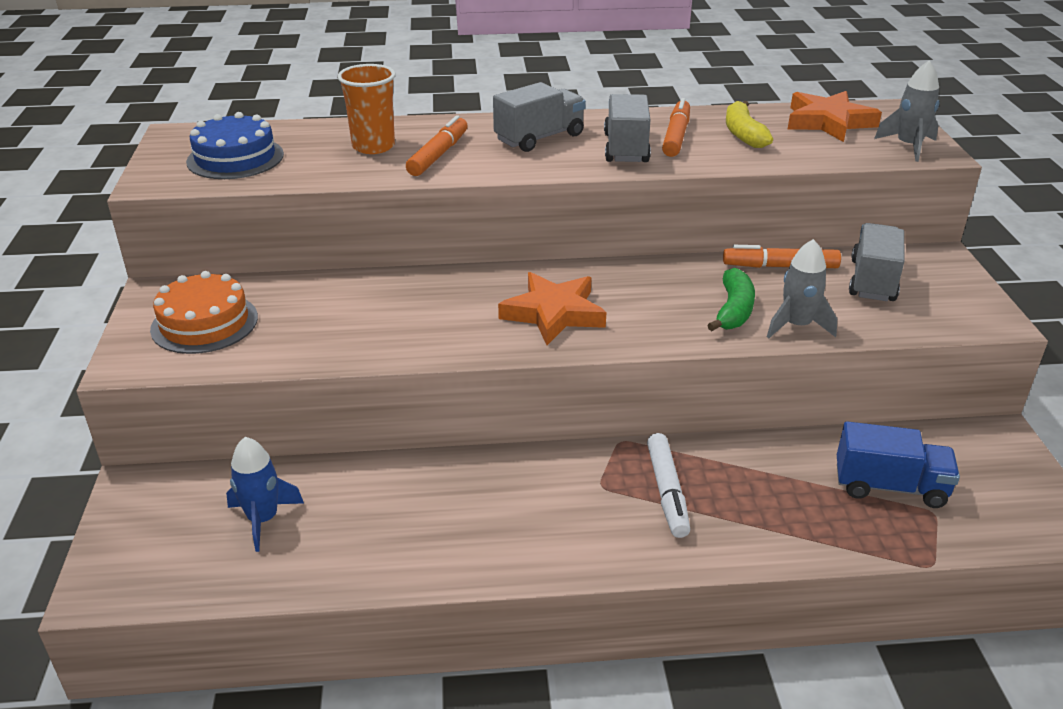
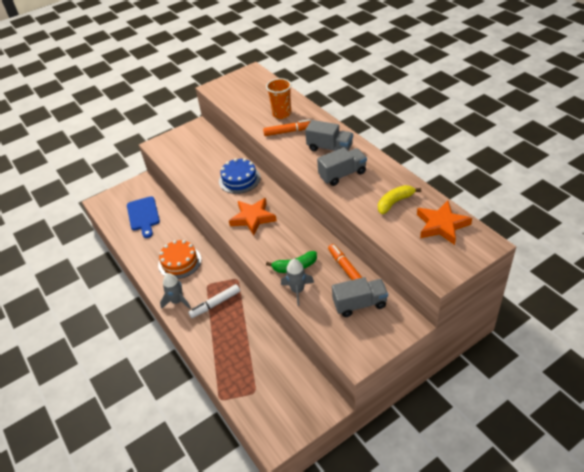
camera: 65 degrees right, 10 degrees up
(204, 323) = (187, 145): orange cake -> orange cake (179, 262)
(235, 158) = (244, 92): blue cake -> blue cake (239, 179)
(263, 519) = (143, 215): blue rocket -> blue cutting board
(676, 136) = (370, 183): orange marker -> none
(890, 486) = (262, 372): blue truck -> none
(908, 146) = (438, 263): grey rocket -> grey rocket (177, 301)

